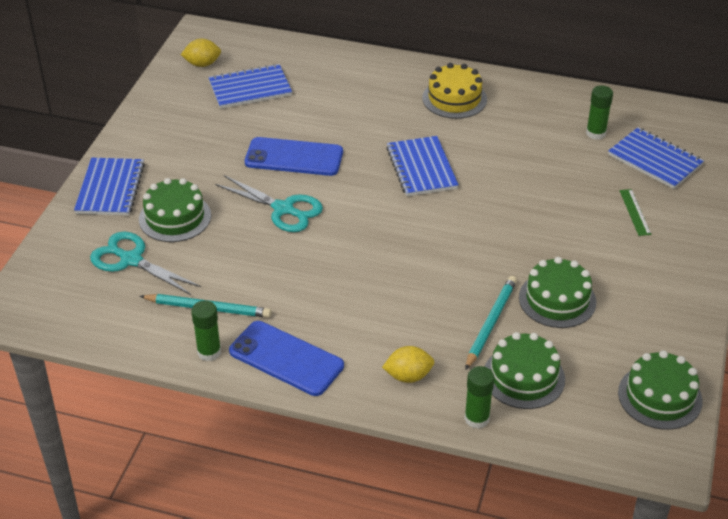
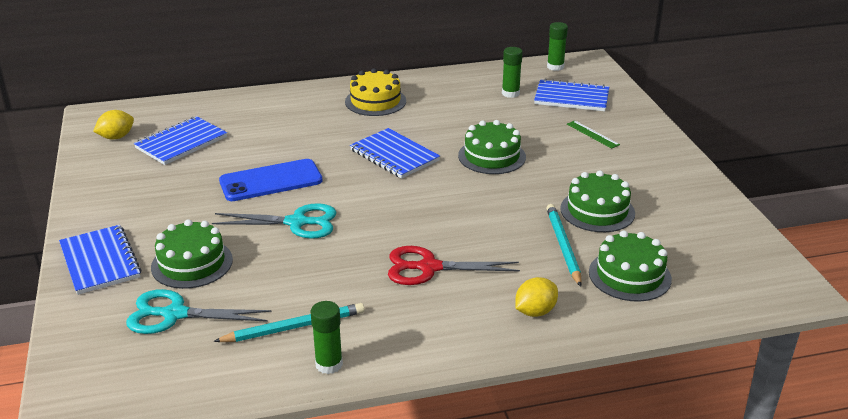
camera: 30 degrees left, 10 degrees down
(286, 358) = (411, 340): blue phone -> none
(356, 297) = (429, 267): none -> red scissors
(476, 418) = (625, 321): green glue stick -> green glue stick (555, 67)
(660, 396) = (743, 249): green cake -> green cake (492, 156)

